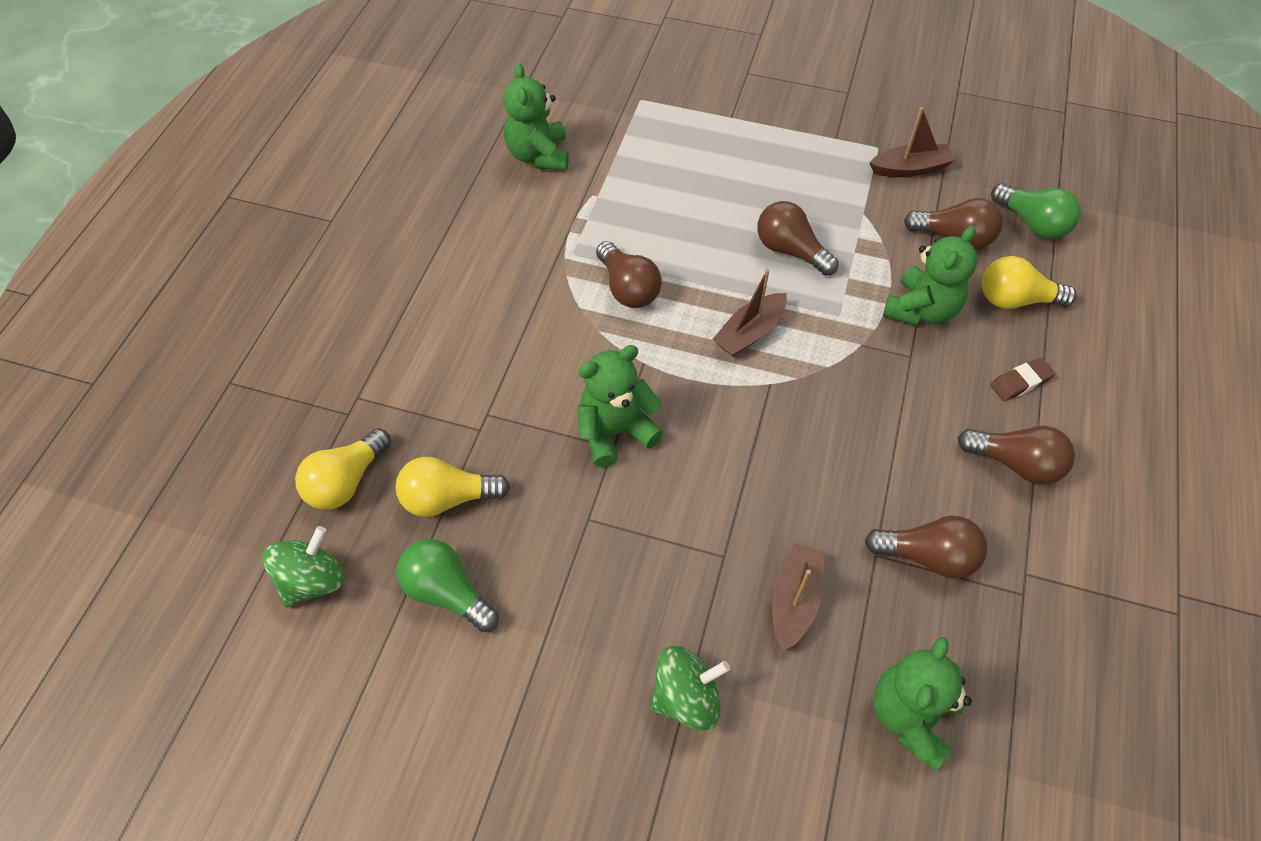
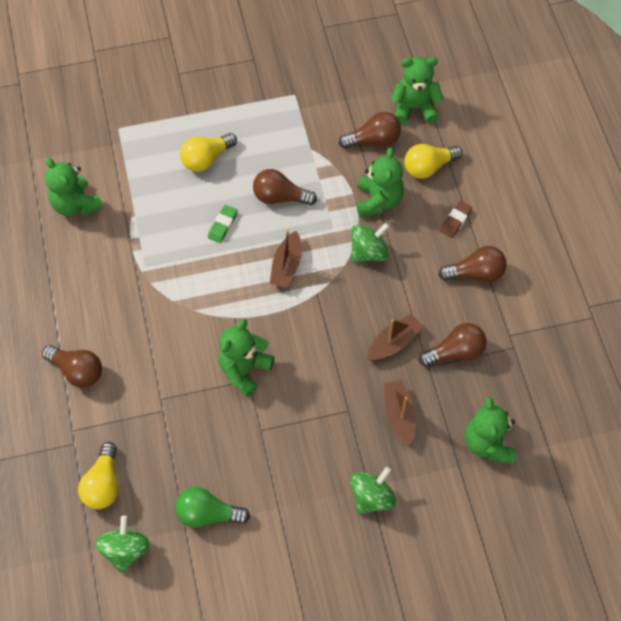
camera: 30 degrees left, 5 degrees up
(448, 498) = (171, 461): yellow light bulb -> yellow light bulb (206, 159)
(628, 288) = (195, 273): brown light bulb -> brown light bulb (77, 371)
(697, 251) = (222, 225): none -> green eraser
(872, 366) = (368, 252): none -> green spinning top
(910, 168) = (322, 101): brown boat -> brown boat (393, 343)
(1032, 223) = (414, 108): green light bulb -> green teddy bear

